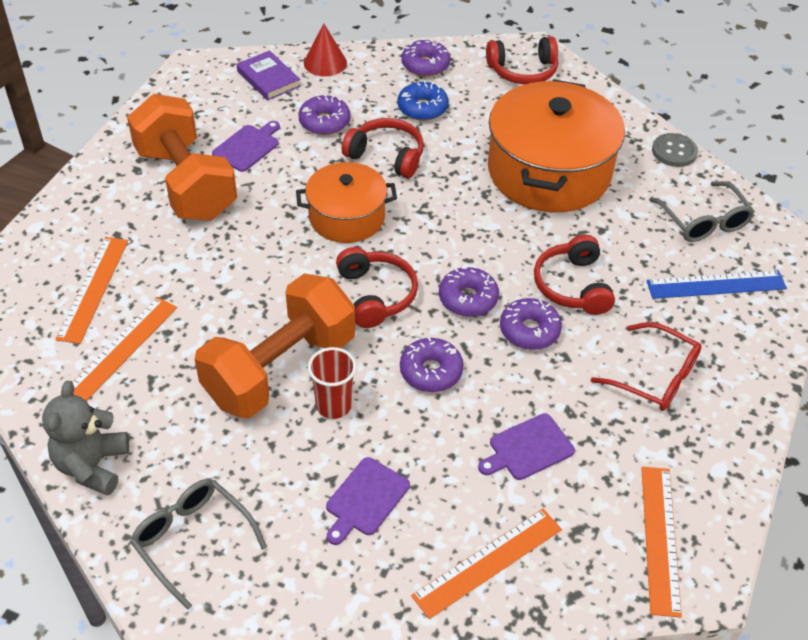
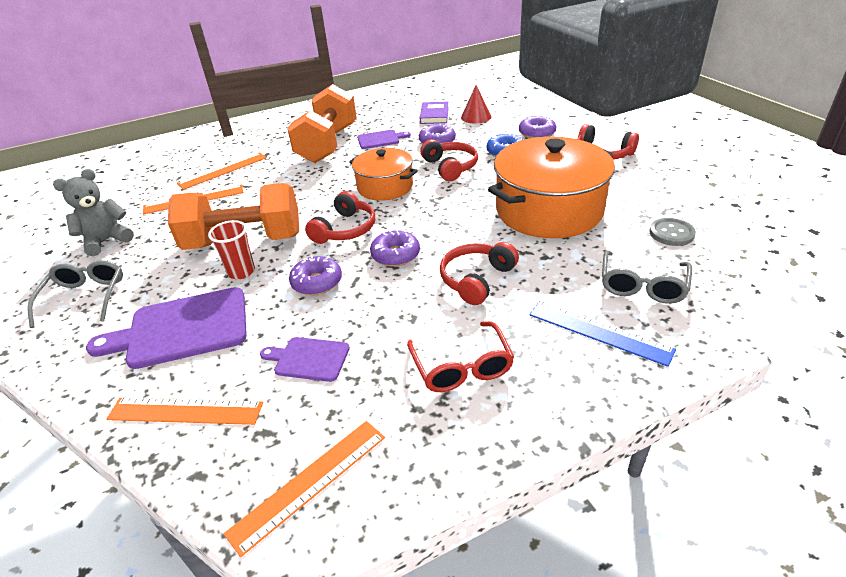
camera: 45 degrees right, 10 degrees down
(365, 499) = (182, 329): purple cutting board -> purple cutting board, size x1.85
(529, 330) = (409, 291): purple donut -> none

